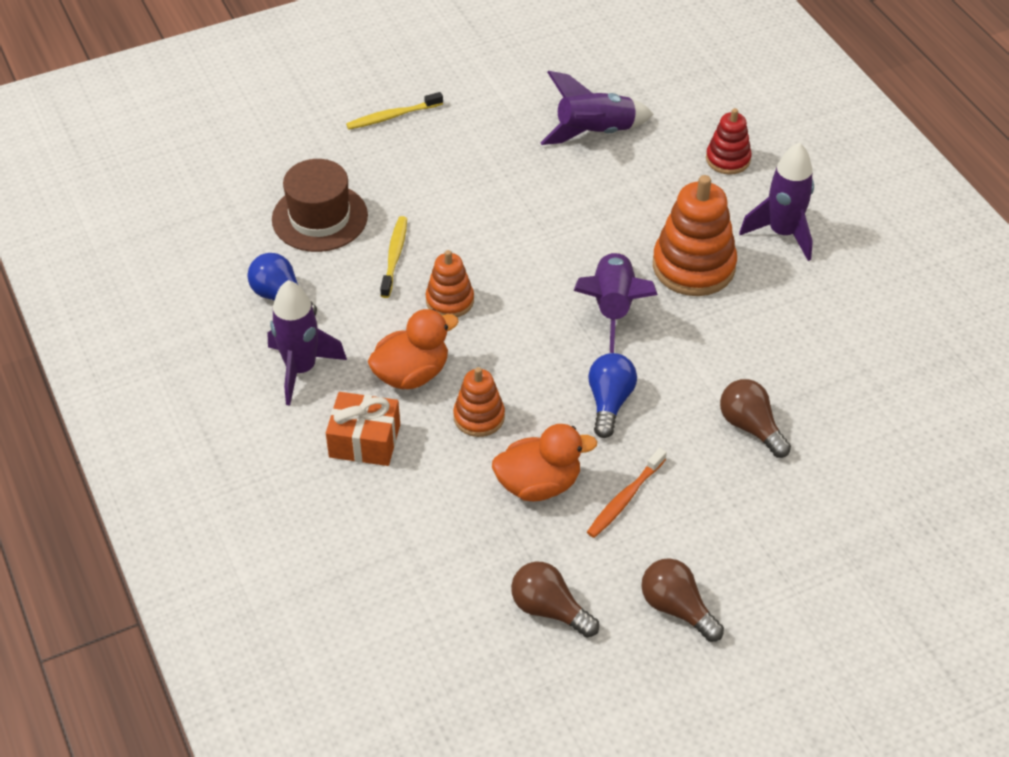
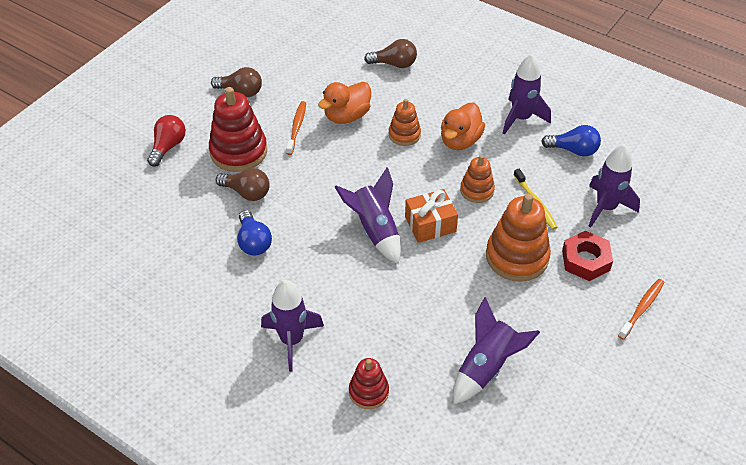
camera: 150 degrees right, 0 degrees up
(320, 217) = (606, 208): brown hat -> purple rocket
(364, 441) = (453, 99): orange gift -> orange gift (430, 224)
(392, 116) = (642, 308): yellow toothbrush -> orange toothbrush
(401, 178) = (585, 260): none -> red nut
(549, 609) = (302, 68): brown light bulb -> brown light bulb (394, 64)
(609, 402) = (337, 172): blue light bulb -> blue light bulb (253, 242)
(693, 266) = (340, 283): orange stacking toy -> orange stacking toy (517, 257)
(732, 496) = (238, 151): none -> red stacking toy
(836, 553) = (168, 147): none -> red light bulb

